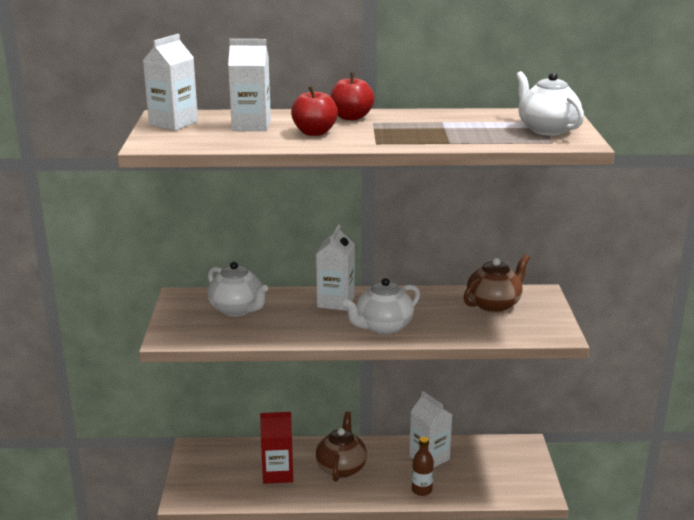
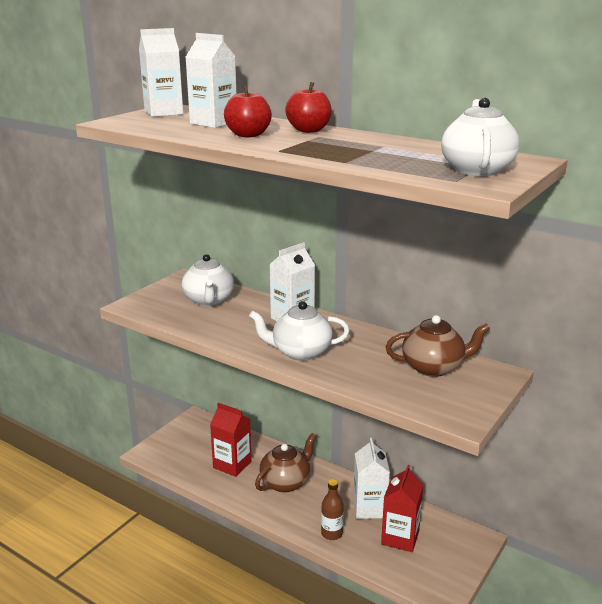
camera: 35 degrees right, 0 degrees up
(474, 469) = (400, 537): none -> red carton

